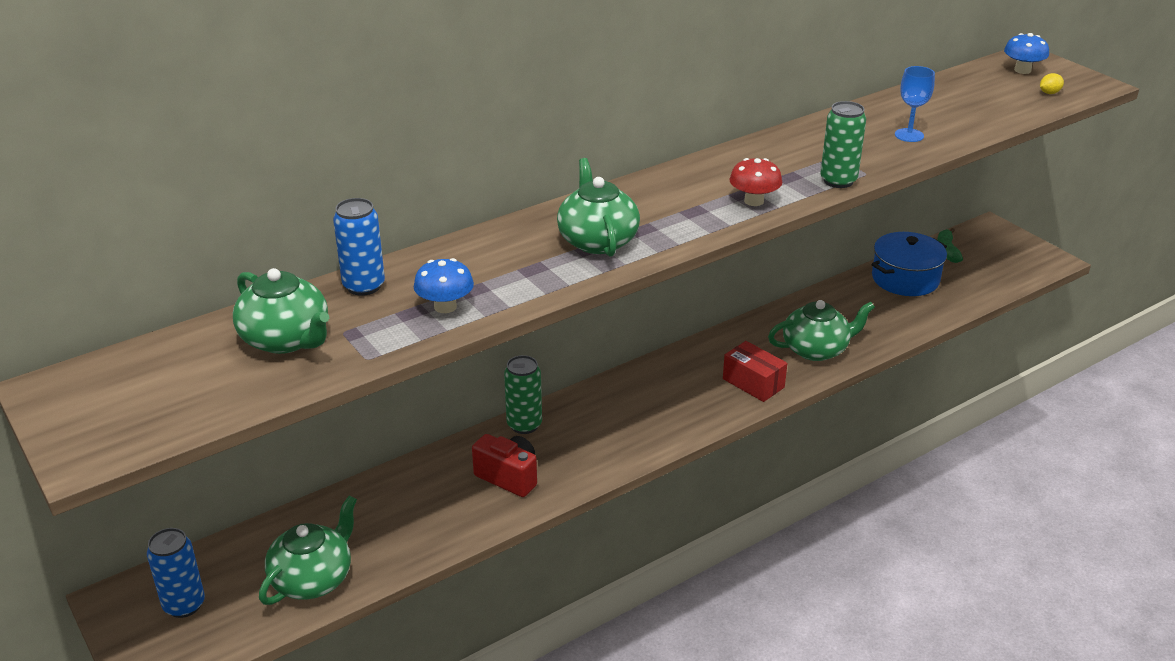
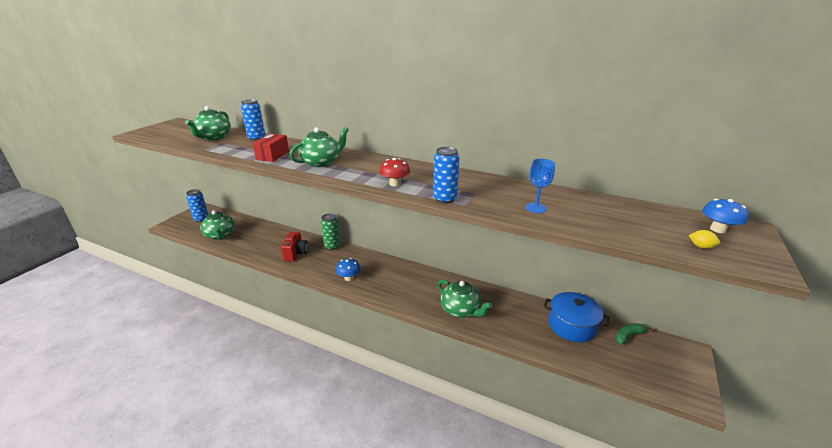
camera: 60 degrees right, 5 degrees down
(313, 579) = (220, 235): green teapot -> green teapot turned 60 degrees clockwise
(445, 307) = (248, 151): blue mushroom -> blue mushroom (349, 278)
(753, 383) = (411, 297): red box -> red box (273, 155)
(838, 181) = (445, 199): green can -> blue can

